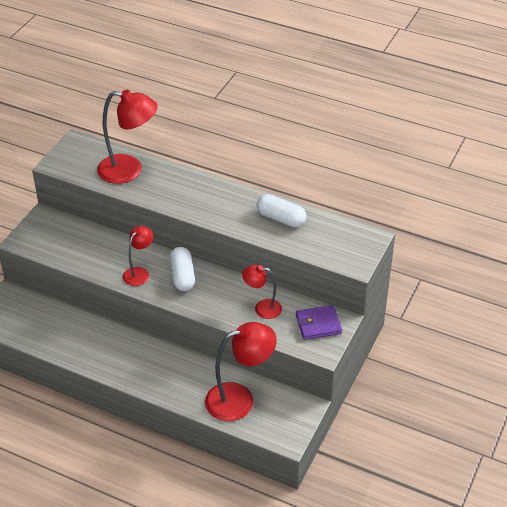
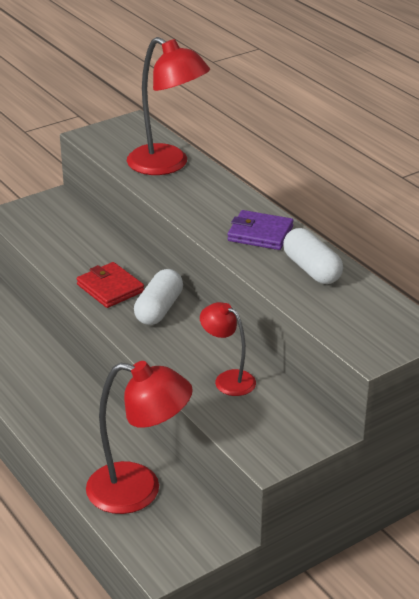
camera: 30 degrees right, 10 degrees down
(139, 273) = (110, 288): red lamp -> red wallet
(318, 324) = (288, 425): purple wallet -> purple wallet (260, 234)

